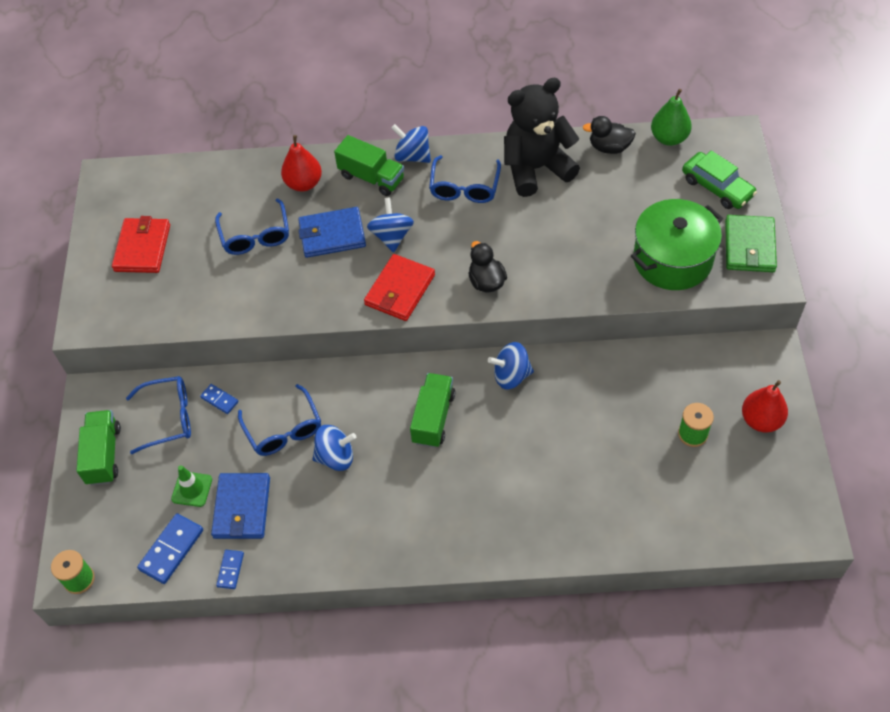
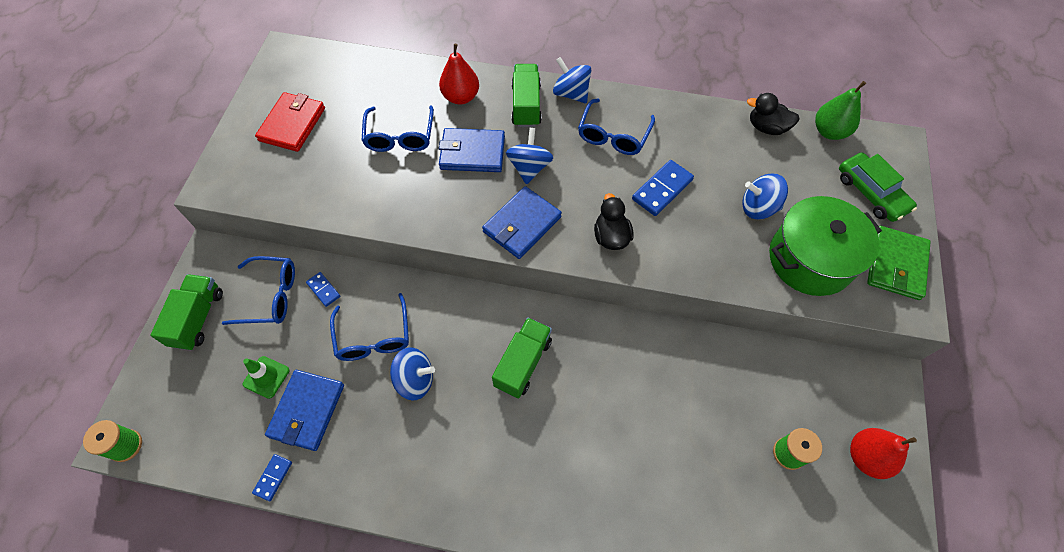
camera: 10 degrees right, 5 degrees up
(171, 550) = (224, 438): blue domino -> blue domino (662, 189)
(371, 177) = (526, 105): green truck -> green truck turned 135 degrees counterclockwise
(400, 290) = (522, 224): red wallet -> blue wallet
(511, 375) = (612, 337): blue spinning top -> blue spinning top (758, 207)
(536, 168) = (688, 132): black teddy bear -> none

